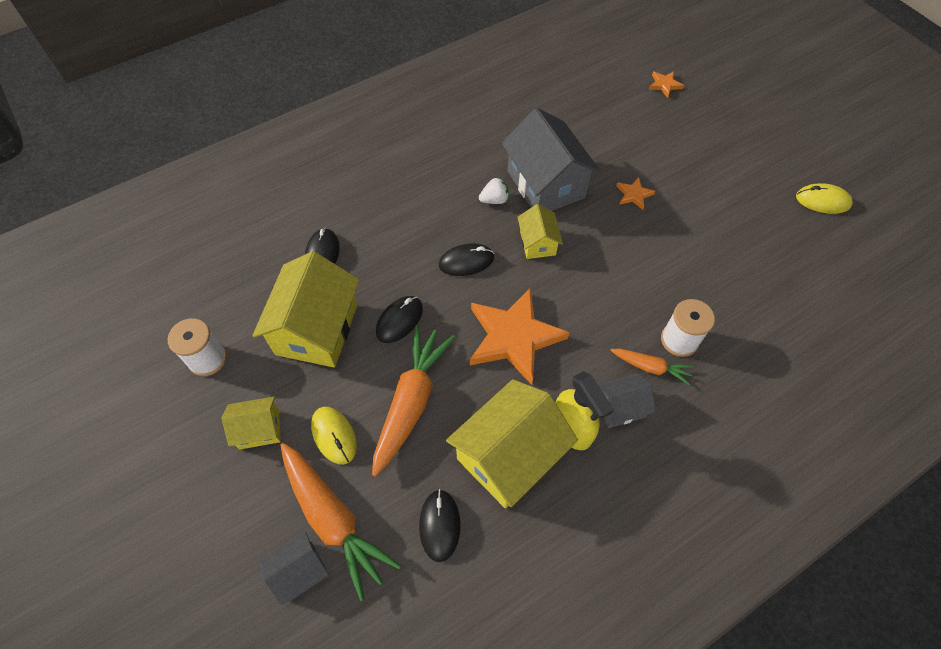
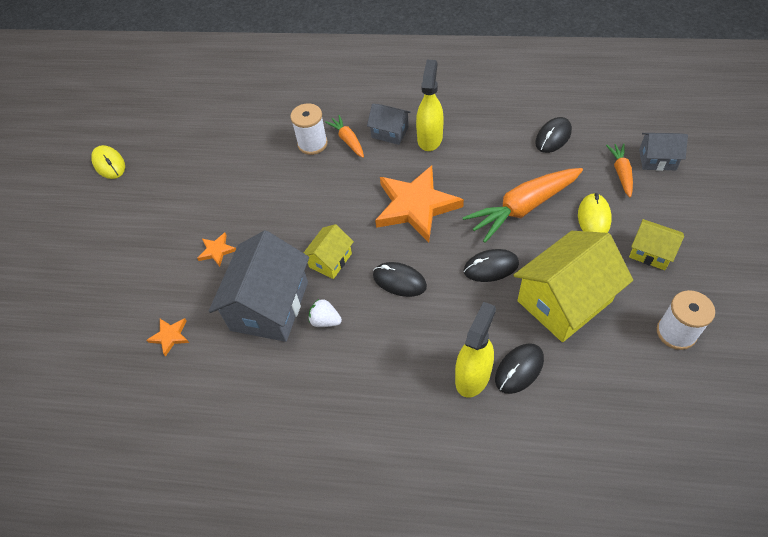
camera: 135 degrees left, 5 degrees down
(333, 519) = (621, 173): orange carrot -> orange carrot, size x0.53
(354, 229) = (473, 376): none -> yellow spray bottle
(509, 456) = (482, 146): yellow house -> none
(664, 85) = (55, 334): orange star -> orange star (170, 336)

